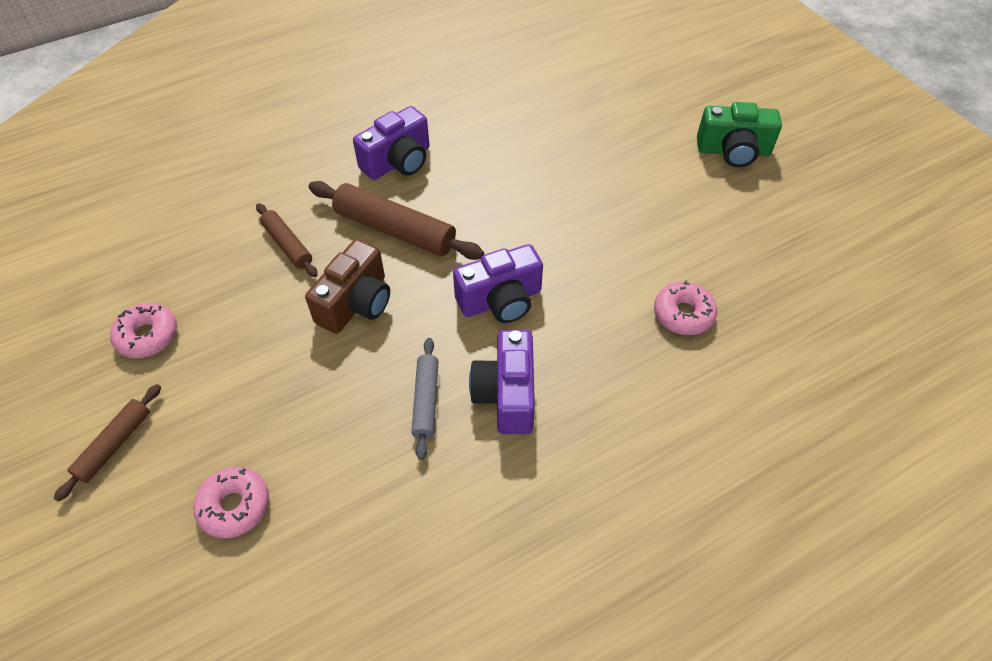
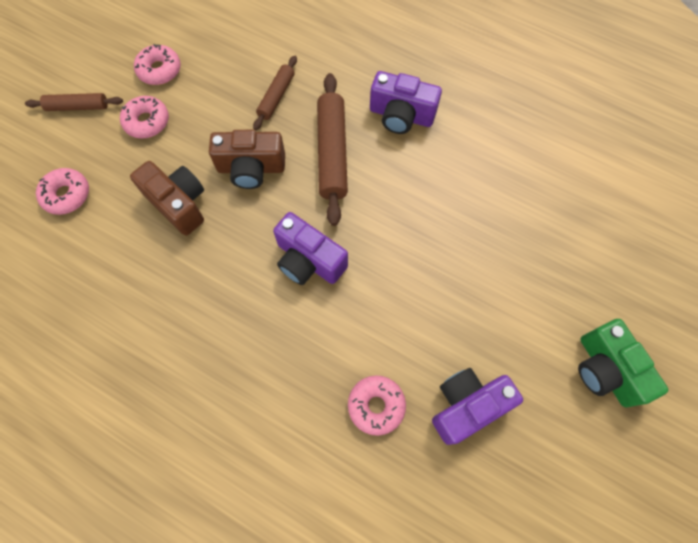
camera: 60 degrees right, 15 degrees up
(208, 377) = (147, 122): none -> pink donut
(345, 388) = (179, 204): none -> brown camera
(426, 401) = (194, 259): grey rolling pin -> none
(506, 394) = (226, 309): purple camera -> purple camera (467, 406)

